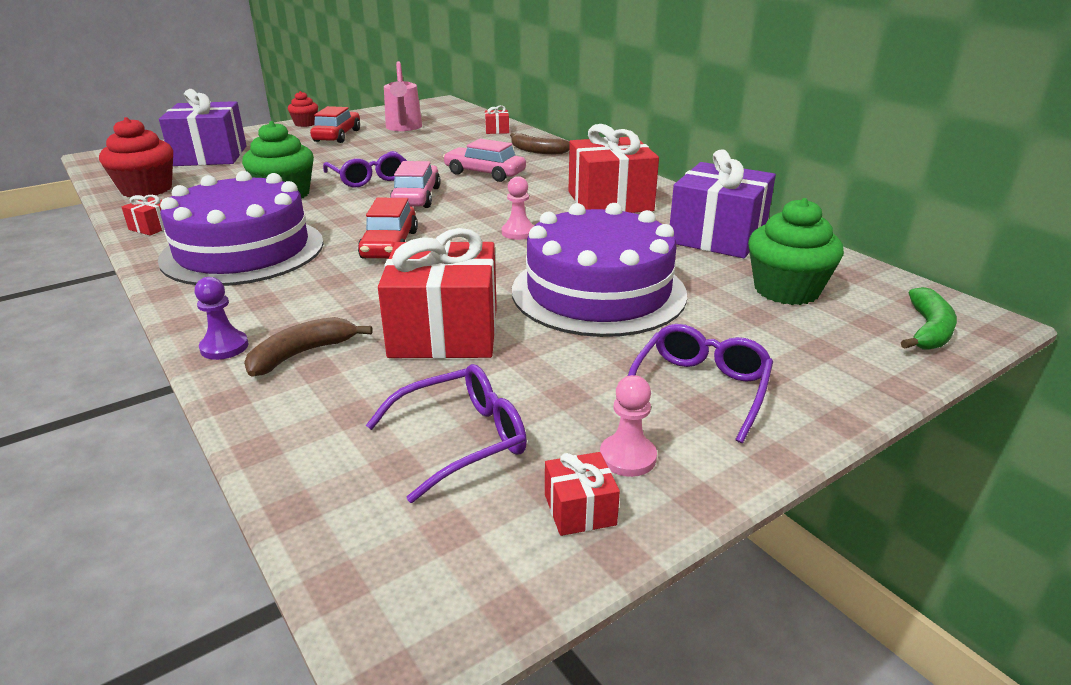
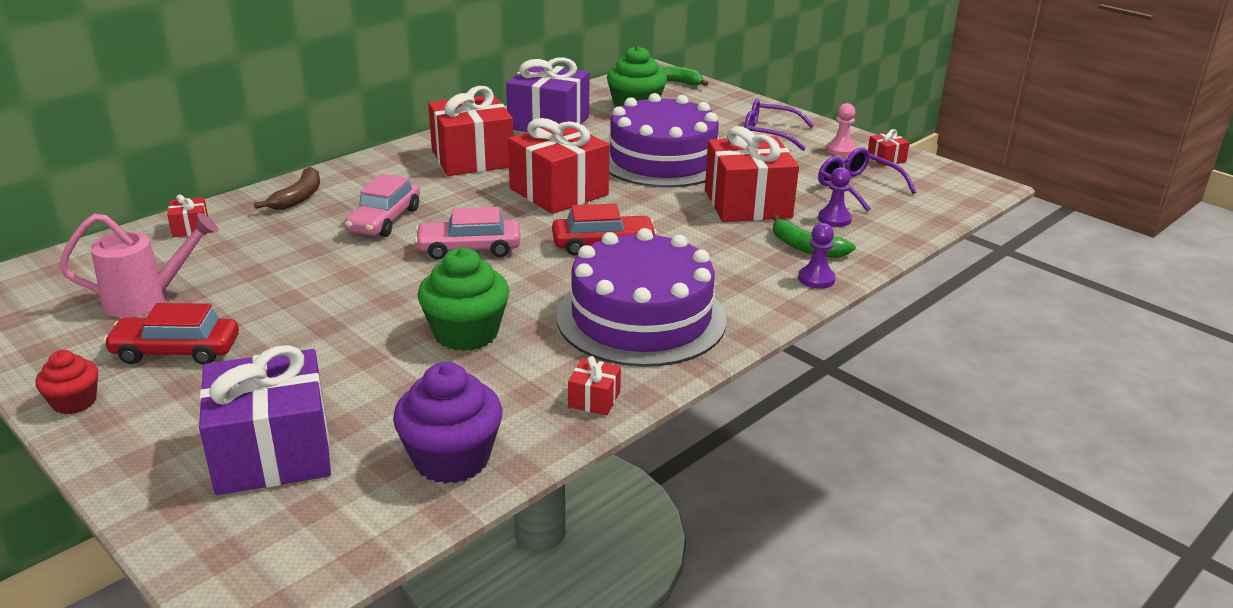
camera: 100 degrees left, 0 degrees up
(146, 189) = (451, 459): red cupcake -> purple cupcake
(302, 354) = (806, 247): brown banana -> green banana
(364, 392) = (834, 219): none -> purple pawn
(368, 178) = (401, 288): purple glasses -> none
(518, 232) = (558, 192): pink pawn -> red gift

